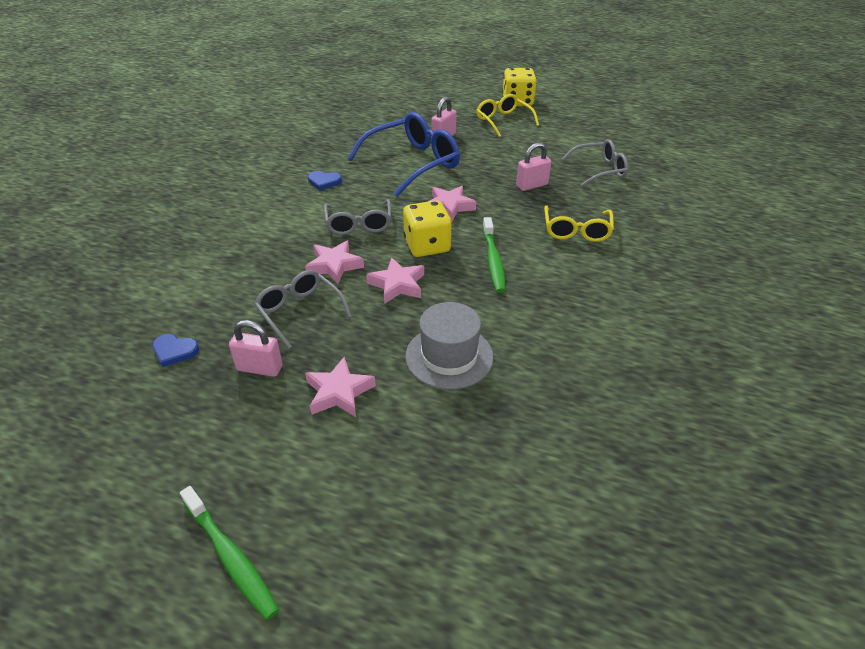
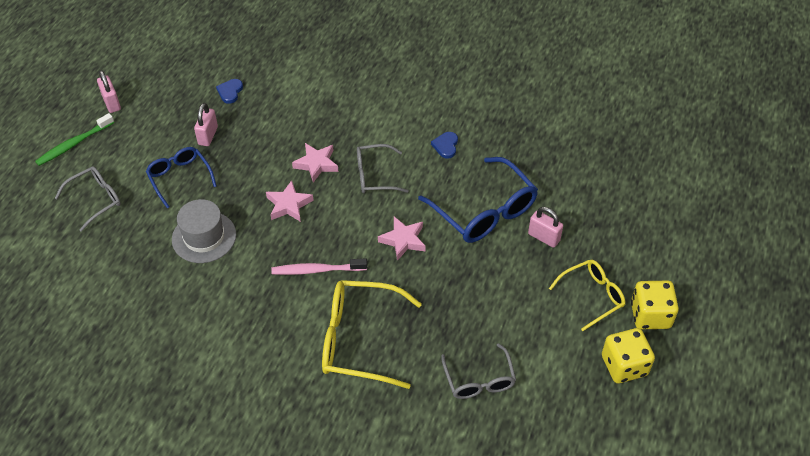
camera: 90 degrees right, 10 degrees up
(300, 312) = (262, 149): grey glasses -> grey glasses (95, 200)
(339, 392) = (180, 178): pink star -> blue glasses
(427, 246) = (340, 223): yellow dice -> yellow dice (624, 365)
(493, 260) = (317, 270): green toothbrush -> pink toothbrush
(532, 185) = (443, 311): pink padlock -> pink padlock (111, 103)
(576, 230) = (360, 340): yellow glasses -> yellow glasses, size x1.65

